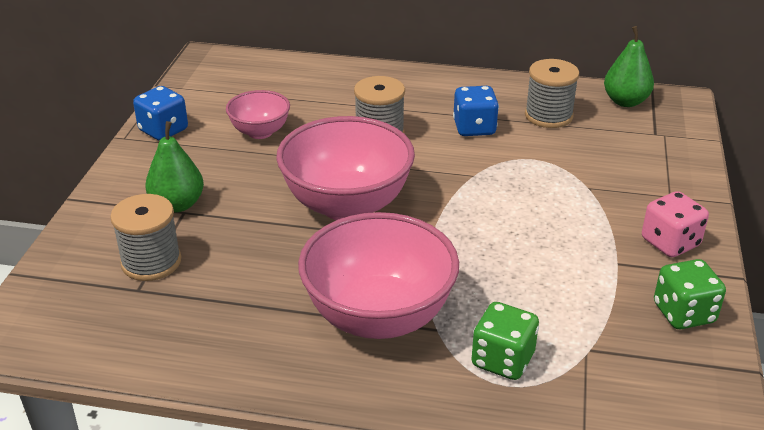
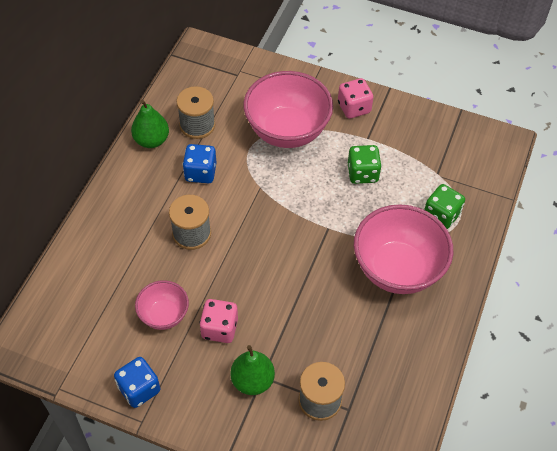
camera: 80 degrees left, 20 degrees up
(248, 171) = (219, 328): none -> pink dice
(347, 205) = (278, 269): pink bowl -> pink bowl (287, 131)
(625, 101) = (192, 77): green pear -> green pear (151, 140)
(683, 313) = (415, 123): green dice -> green dice (362, 173)

